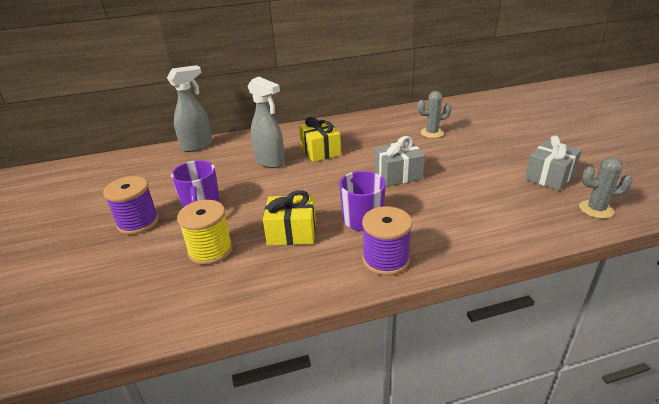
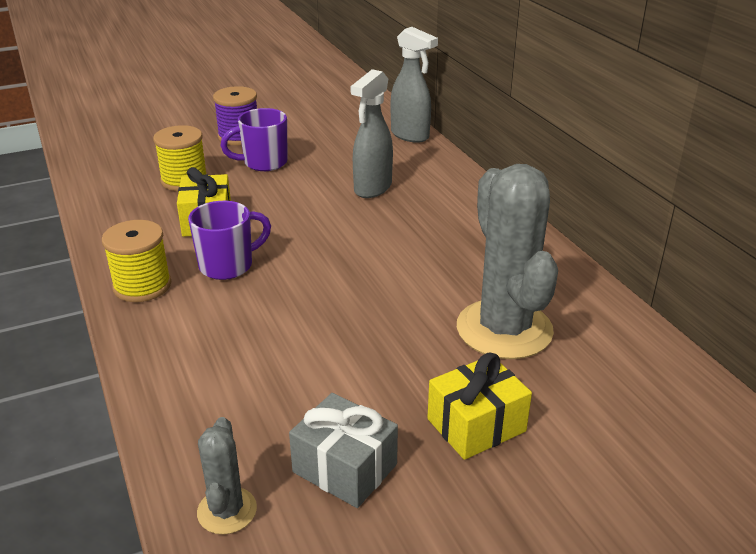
camera: 80 degrees right, 0 degrees up
(320, 151) = (411, 222): yellow gift -> yellow gift (476, 425)
(385, 260) = (142, 286): purple spool -> yellow spool
(398, 174) = (344, 292): grey gift -> none
(432, 133) = (504, 329): grey cactus -> grey cactus, size x2.10

